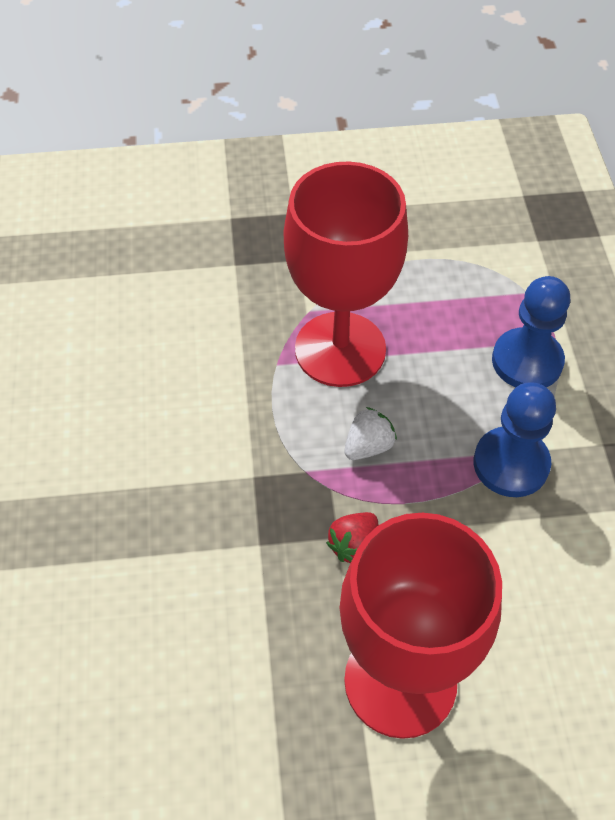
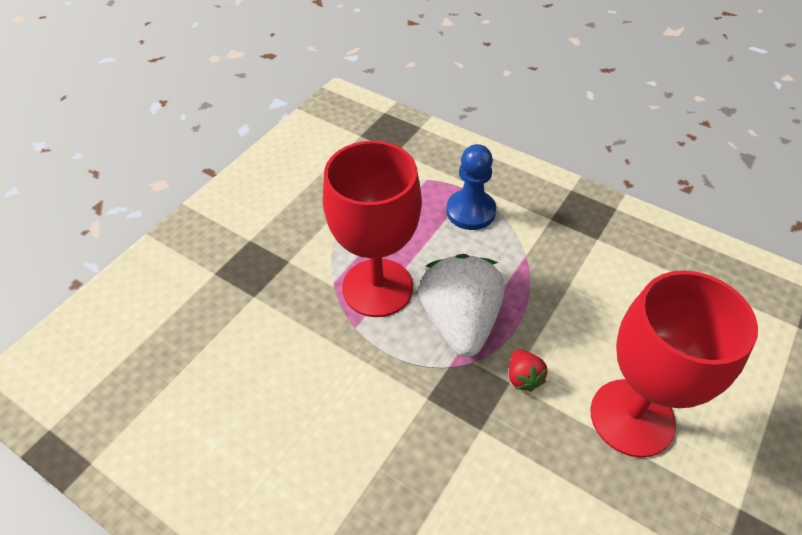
camera: 50 degrees left, 5 degrees down
(368, 446) = (460, 322): white strawberry -> white strawberry, size x2.31
(511, 464) = (530, 265): blue pawn -> none

